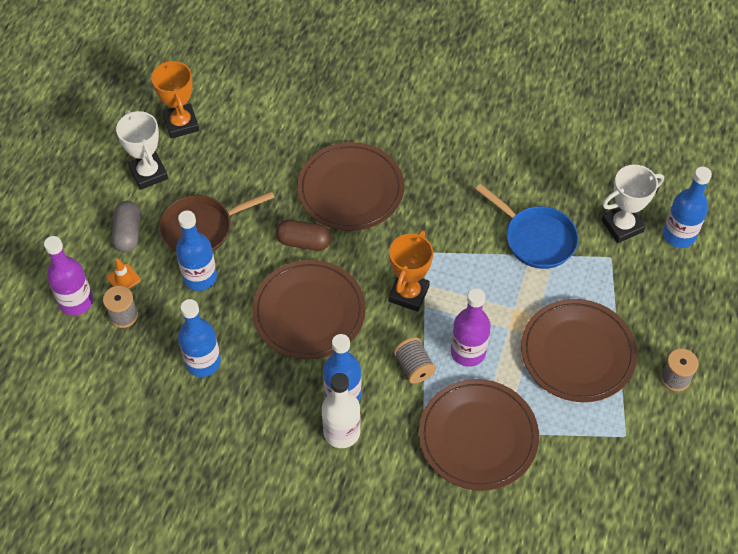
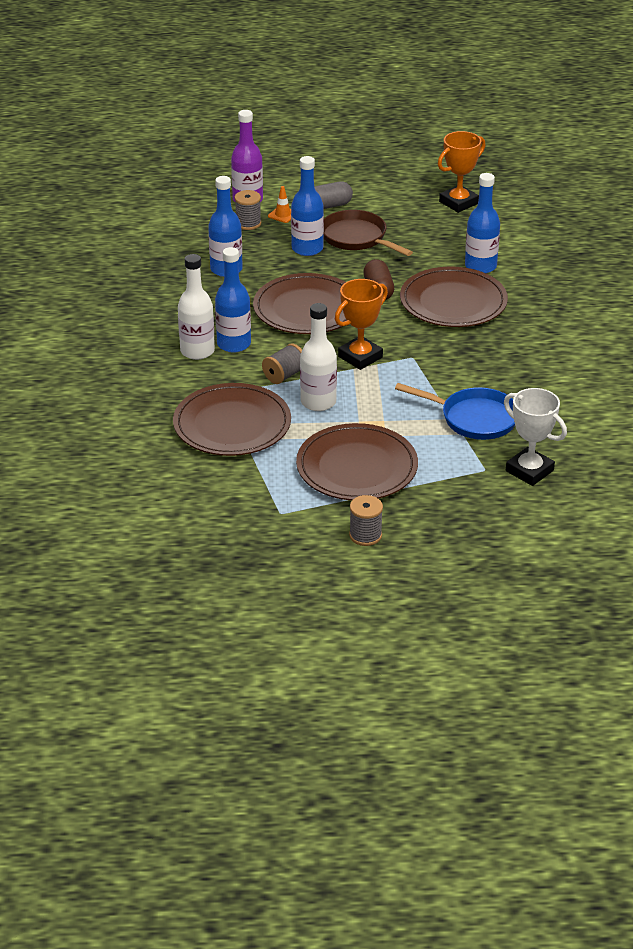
camera: 70 degrees right, 20 degrees down
(148, 173) = (394, 200): white trophy -> none
(408, 294) = (360, 357): orange trophy -> orange trophy turned 45 degrees counterclockwise
(468, 352) = (318, 402): purple bottle -> white bottle
(536, 238) = (474, 418): blue pan -> blue pan turned 90 degrees counterclockwise
(678, 235) = (545, 511): blue bottle -> blue bottle (480, 266)

